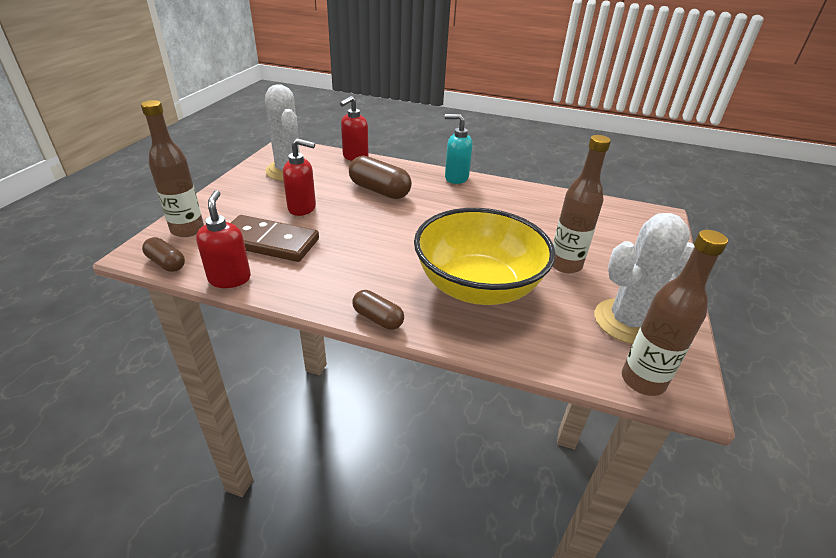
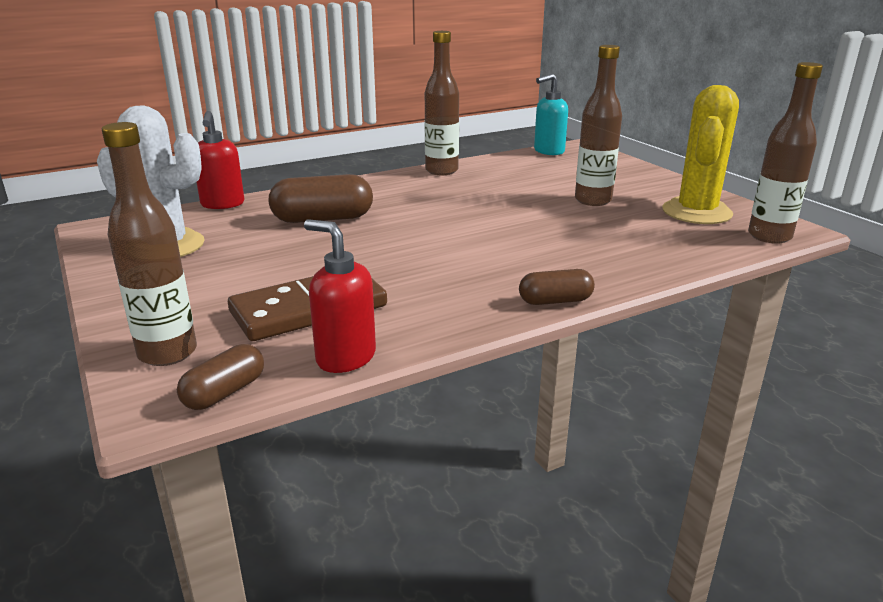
camera: 45 degrees left, 10 degrees down
(166, 263) = (224, 392): brown capsule -> brown capsule turned 45 degrees counterclockwise
(302, 208) = (273, 267): red soap dispenser -> none
(456, 178) = (374, 181): turquoise soap dispenser -> turquoise soap dispenser (548, 151)
(477, 286) = (571, 242): yellow bowl -> none
(511, 189) = (441, 171): none -> brown bottle
(628, 322) = (696, 212): white cactus -> yellow cactus

